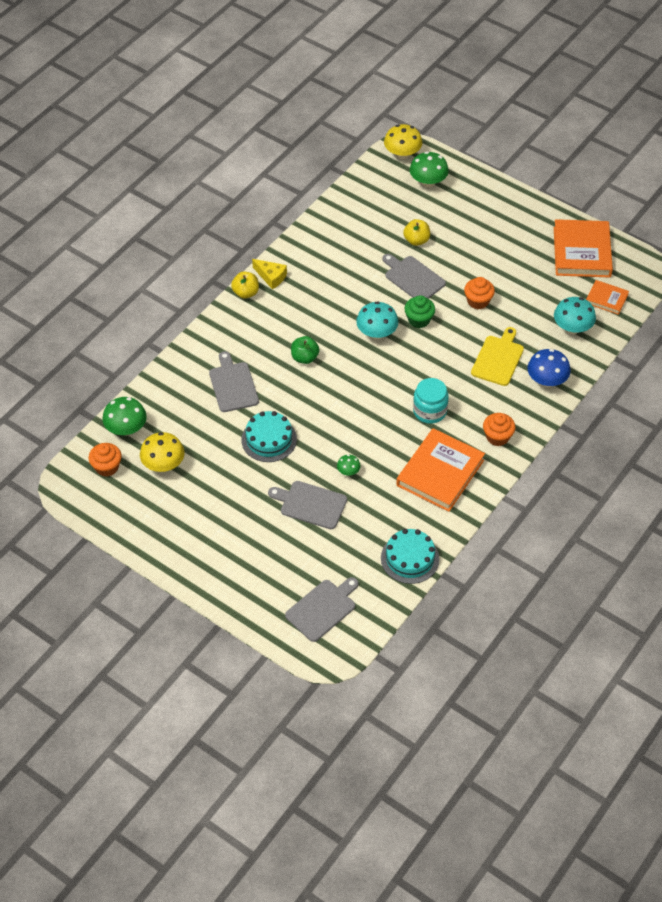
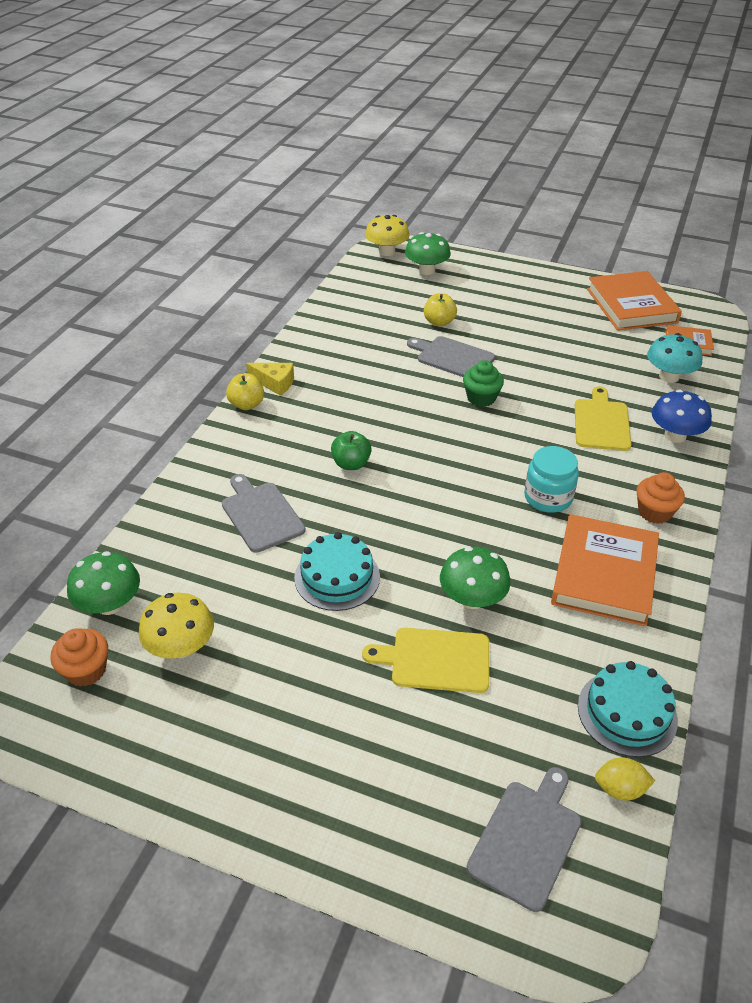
camera: 15 degrees left, 10 degrees down
(310, 504) = (435, 660): grey cutting board -> yellow cutting board
(348, 471) = (472, 599): green mushroom -> green mushroom, size x1.88
(376, 333) = (434, 420): turquoise mushroom -> none
(384, 596) = (620, 789): none -> yellow lemon
(478, 301) = (542, 368): orange cupcake -> none

